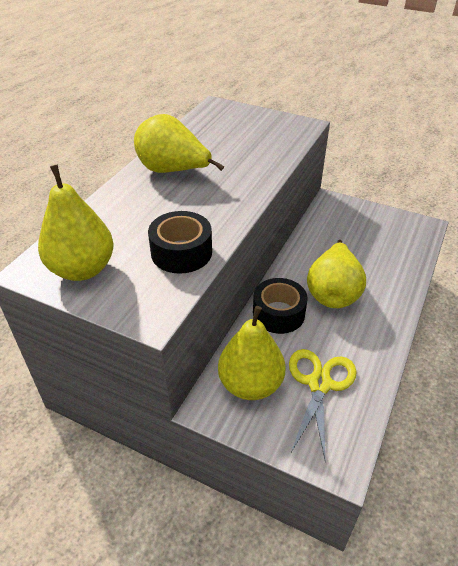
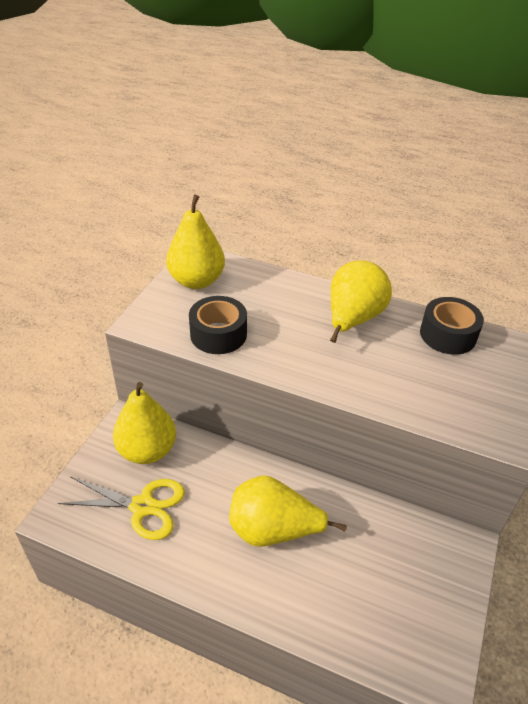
camera: 85 degrees right, 0 degrees up
(278, 313) = (237, 474): black tape -> black tape (448, 335)

